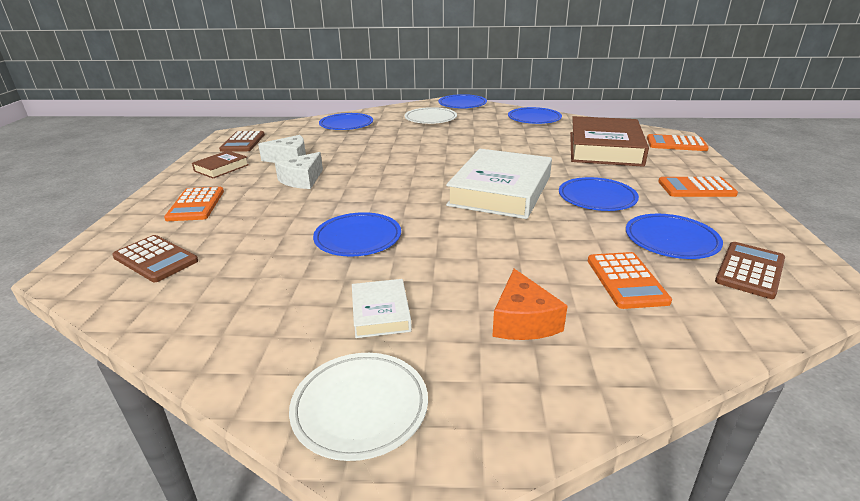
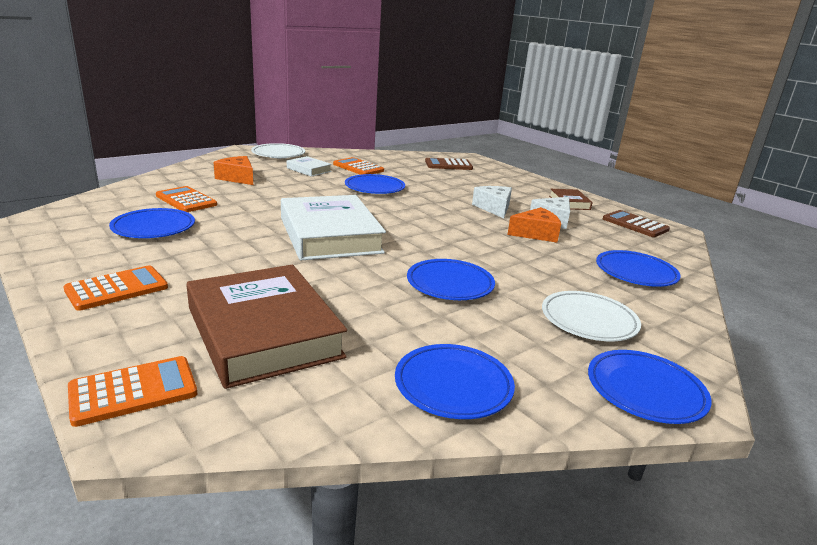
camera: 135 degrees right, 5 degrees down
(196, 205) = (505, 183): orange calculator -> orange calculator (358, 167)
(335, 154) = (536, 234): none -> orange cheese
(597, 198) = (233, 249): blue plate -> blue plate (450, 284)
(750, 270) = (91, 221): brown calculator -> none

